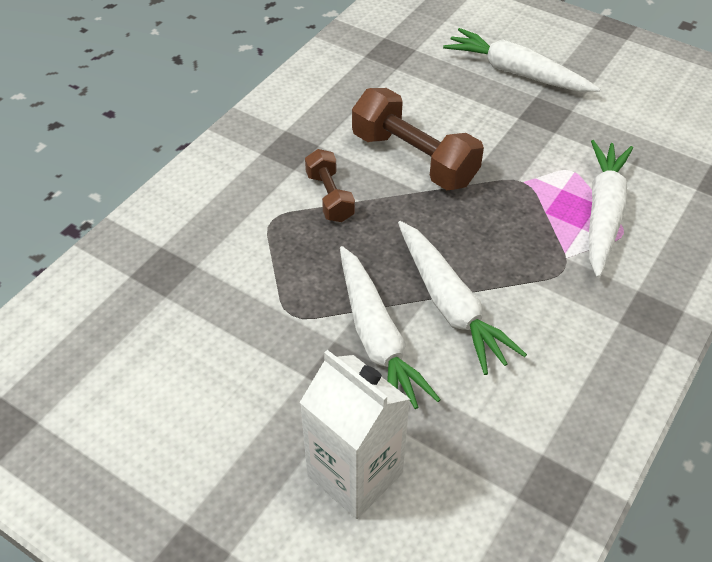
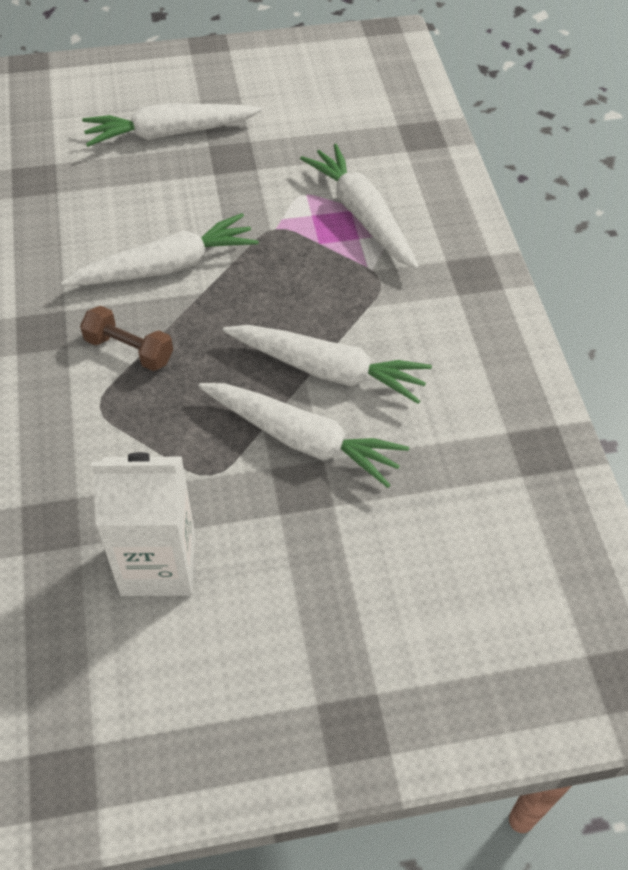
camera: 45 degrees left, 5 degrees up
(355, 474) = (400, 555): white carton -> white carton (158, 564)
(414, 159) = (166, 267): brown dumbbell -> white carrot

